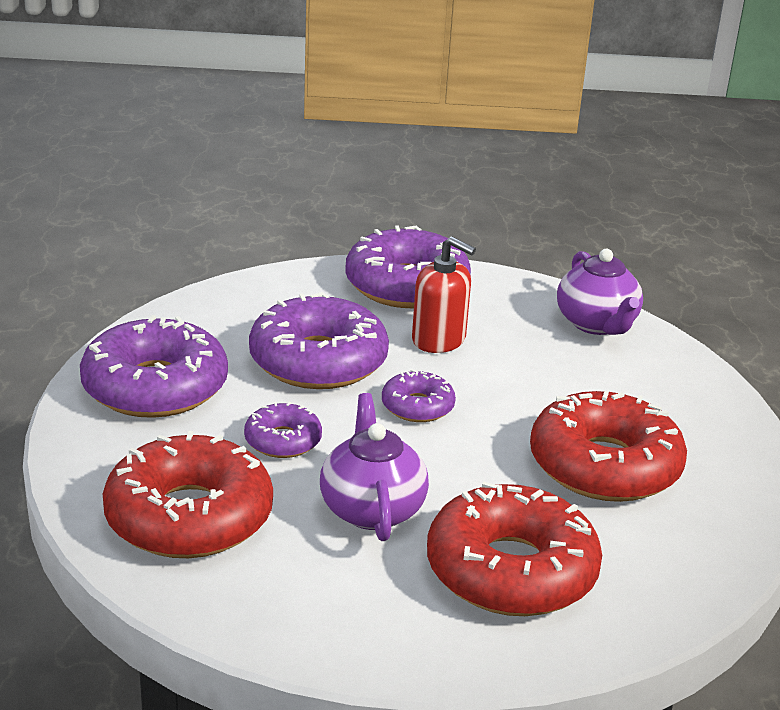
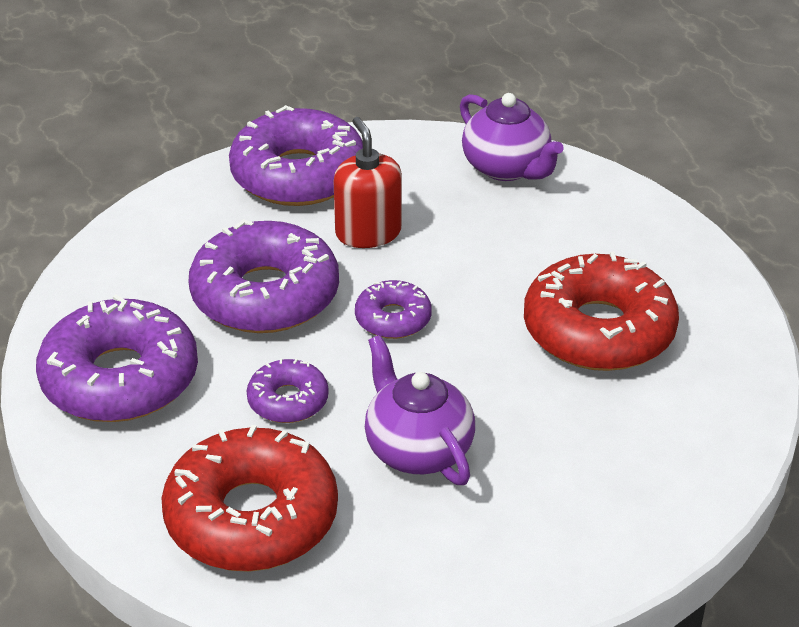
camera: 20 degrees left, 10 degrees up
(439, 340) = (368, 232): red soap dispenser -> red soap dispenser turned 120 degrees counterclockwise
(511, 570) = (578, 472): red donut -> none

